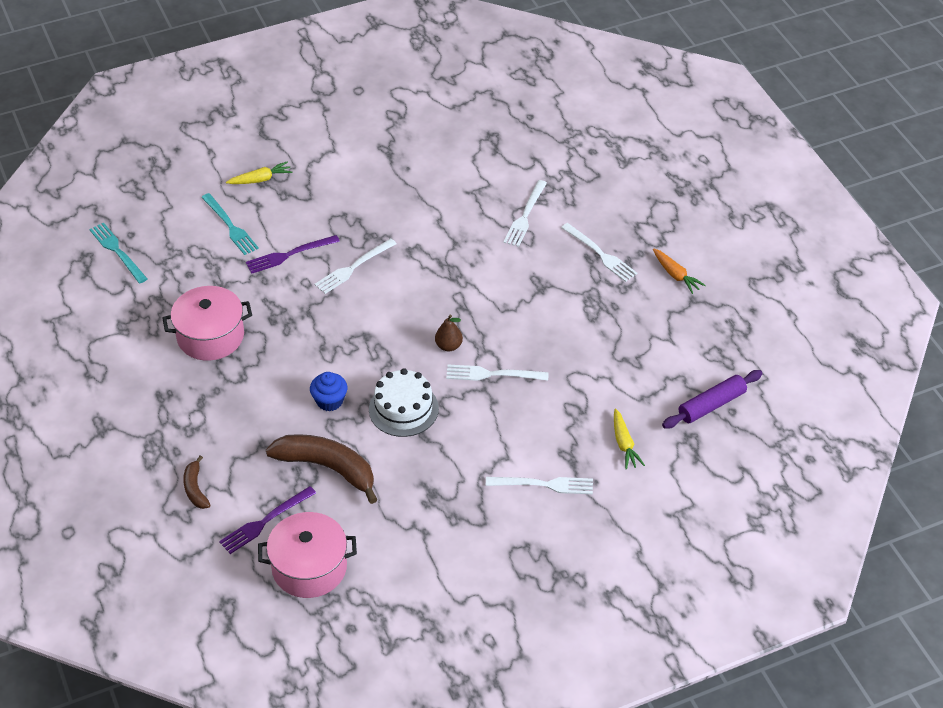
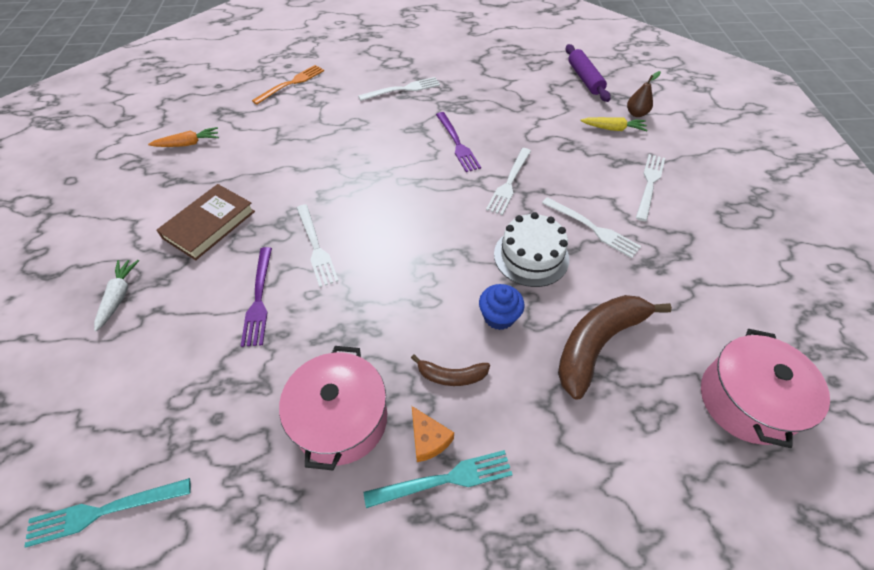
camera: 70 degrees left, 5 degrees up
(195, 488) = (603, 509): brown banana -> brown banana (451, 376)
(212, 386) = (428, 439): none -> orange cheese
(230, 226) = (169, 348): turquoise fork -> turquoise fork (444, 479)
(260, 179) = (119, 296): yellow carrot -> white carrot
(265, 521) = (671, 432): purple fork -> purple fork (457, 143)
(348, 194) = (209, 225): none -> brown book
(448, 346) = (461, 202): brown pear -> brown pear (636, 114)
(525, 216) = (331, 116): white fork -> white fork (592, 228)
(562, 166) = (291, 83): none -> orange fork
(676, 275) = (447, 61): orange carrot -> orange carrot (188, 144)

